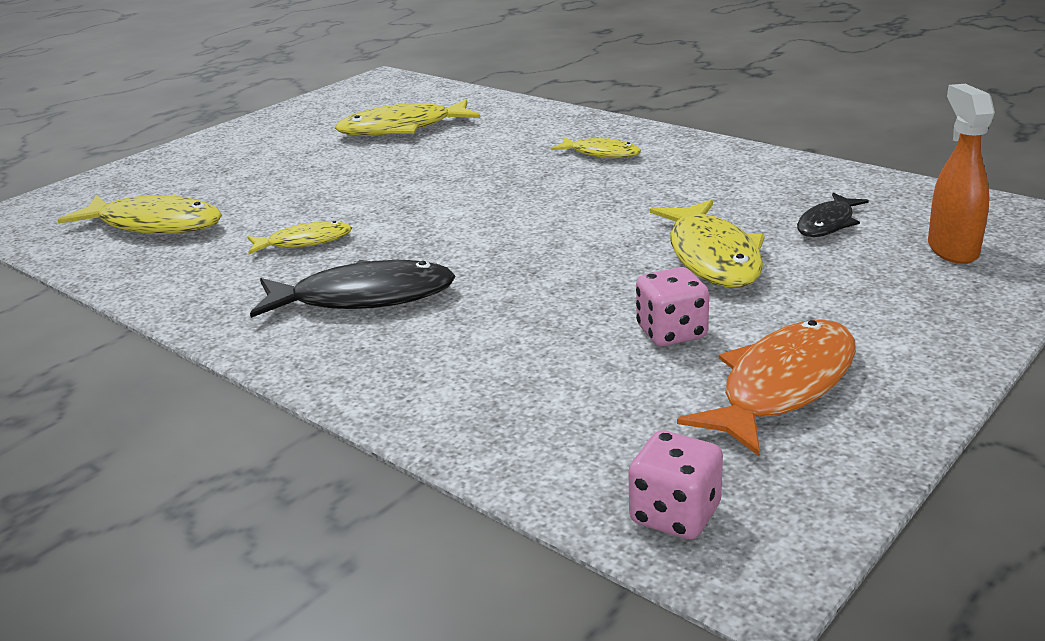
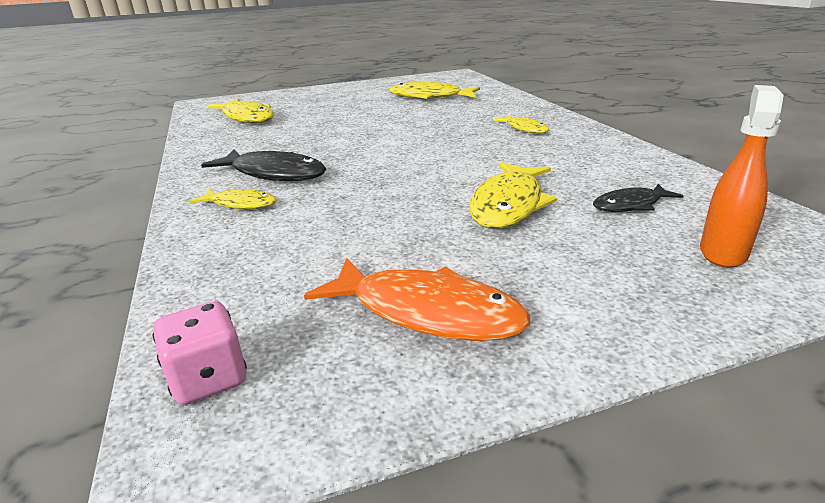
camera: 30 degrees right, 0 degrees up
(304, 242) = (294, 140): yellow fish -> yellow fish (240, 204)
(671, 333) = (407, 246): pink dice -> none
(782, 387) = (427, 312): orange fish -> orange fish turned 45 degrees clockwise

